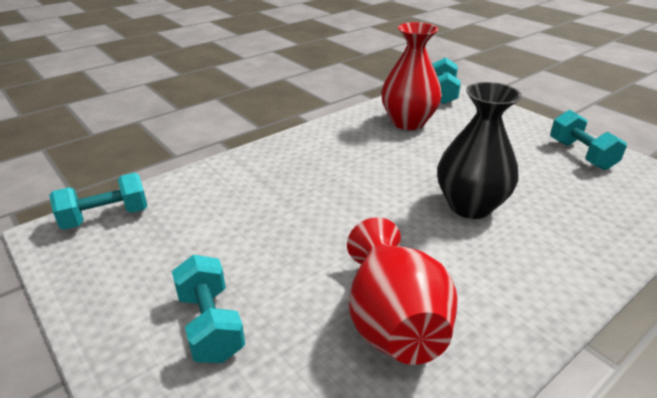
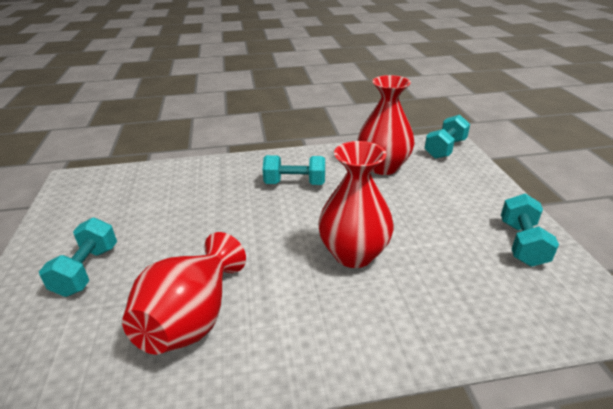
camera: 30 degrees right, 0 degrees up
(106, 217) = (107, 178): turquoise dumbbell -> turquoise dumbbell (295, 183)
(470, 206) = (353, 254): black vase -> red vase

